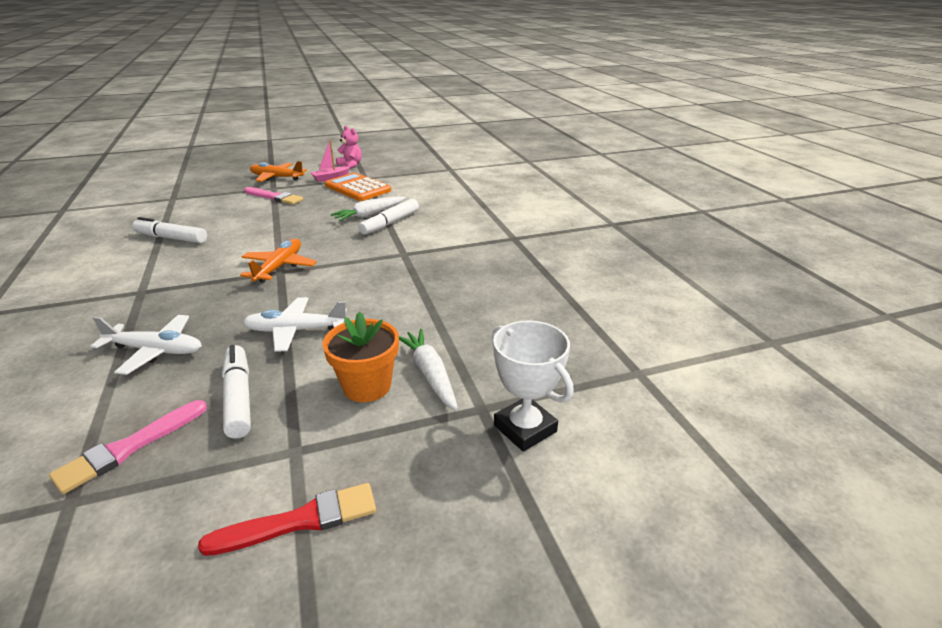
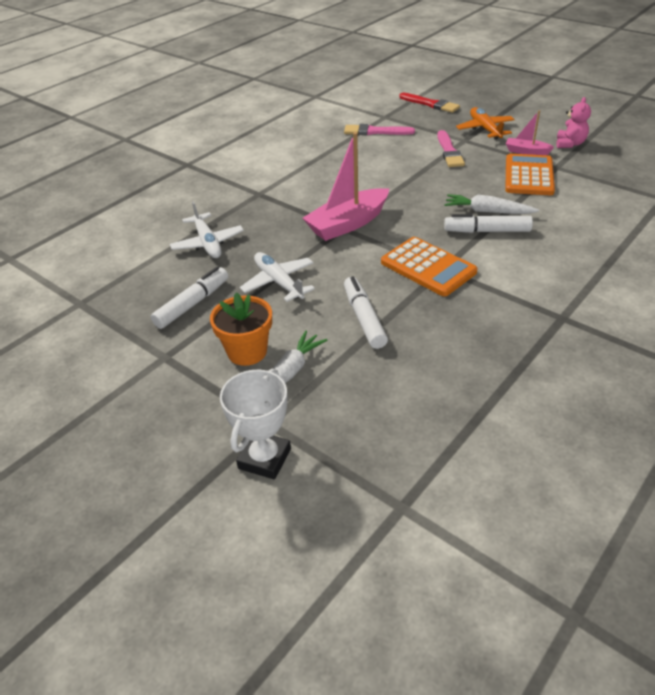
camera: 60 degrees right, 10 degrees up
(129, 448) = (125, 294): pink brush -> pink brush (375, 131)
(171, 238) = (331, 157): white marker -> white marker (364, 318)
(279, 267) = (348, 224): orange plane -> pink boat
(300, 521) = (114, 393): red brush -> red brush (430, 104)
(393, 258) = (428, 267): none -> orange calculator

